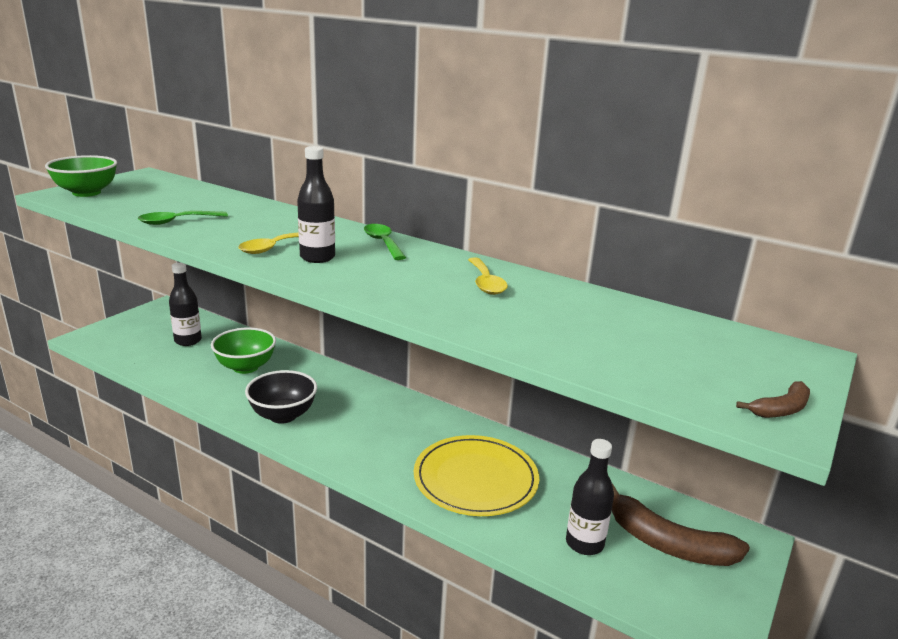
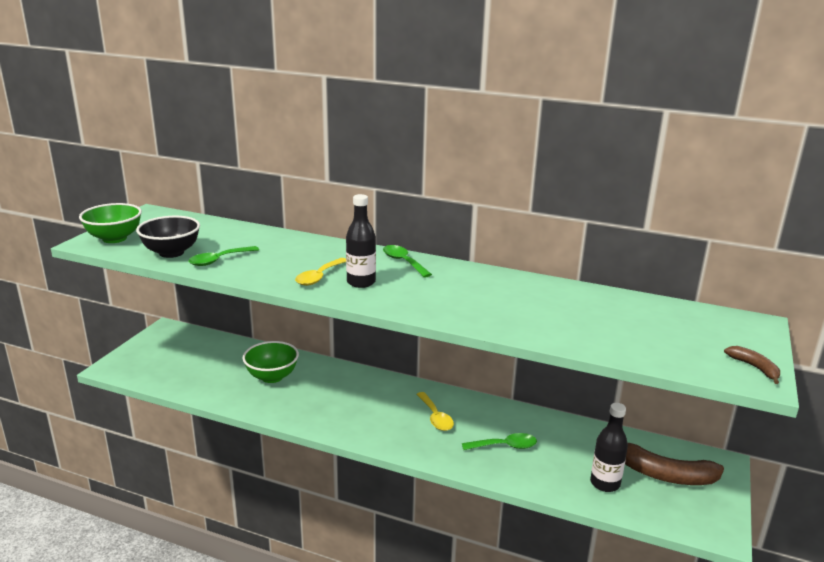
camera: 10 degrees left, 0 degrees up
(188, 341) = (207, 359): black bottle -> none
(283, 415) = (326, 415): black bowl -> black bowl (171, 252)
(475, 479) = (505, 446): yellow plate -> green spoon
(486, 283) = (505, 290): yellow spoon -> yellow spoon (435, 417)
(781, 409) = (754, 368): brown banana -> brown banana turned 75 degrees counterclockwise

